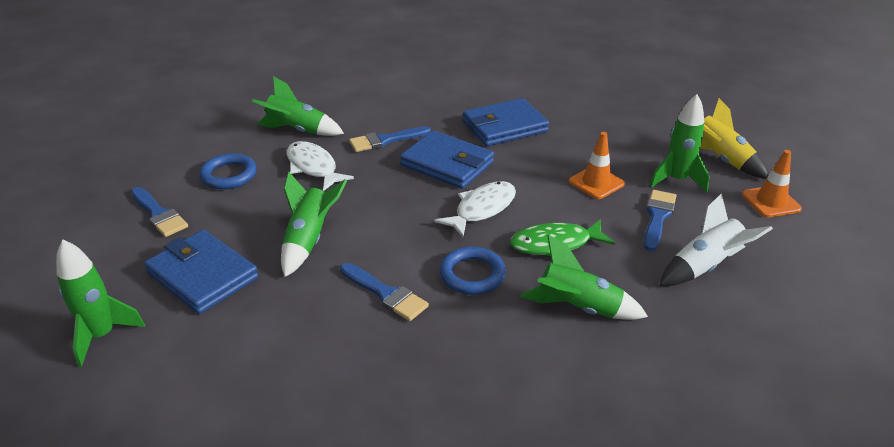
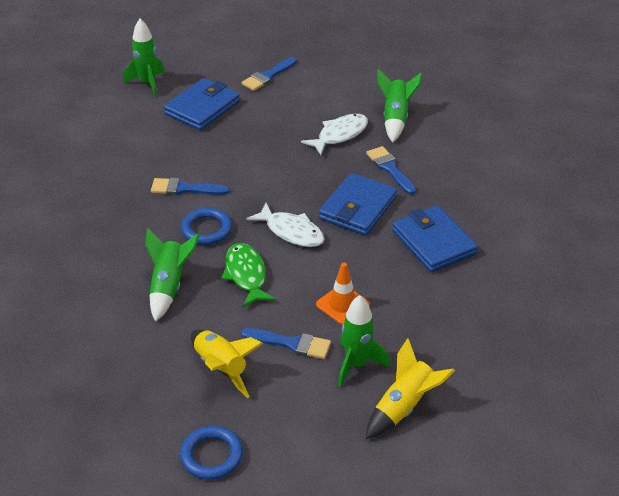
camera: 85 degrees right, 5 degrees up
(229, 175) = (321, 96): blue ring -> blue ring (211, 456)
(309, 240) = (243, 146): green rocket -> none
(385, 294) = (185, 189): blue brush -> blue brush turned 60 degrees clockwise
(705, 266) = (221, 368): white rocket -> yellow rocket
(771, 202) = (327, 435): orange traffic cone -> none

